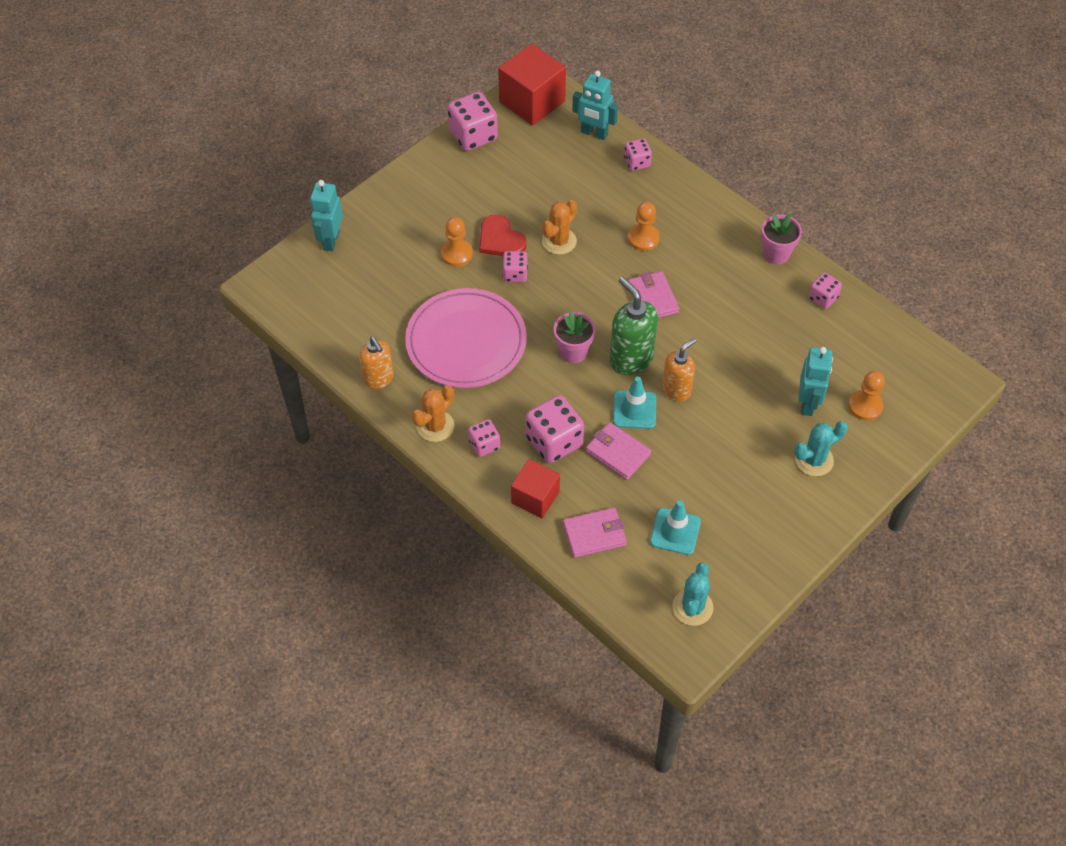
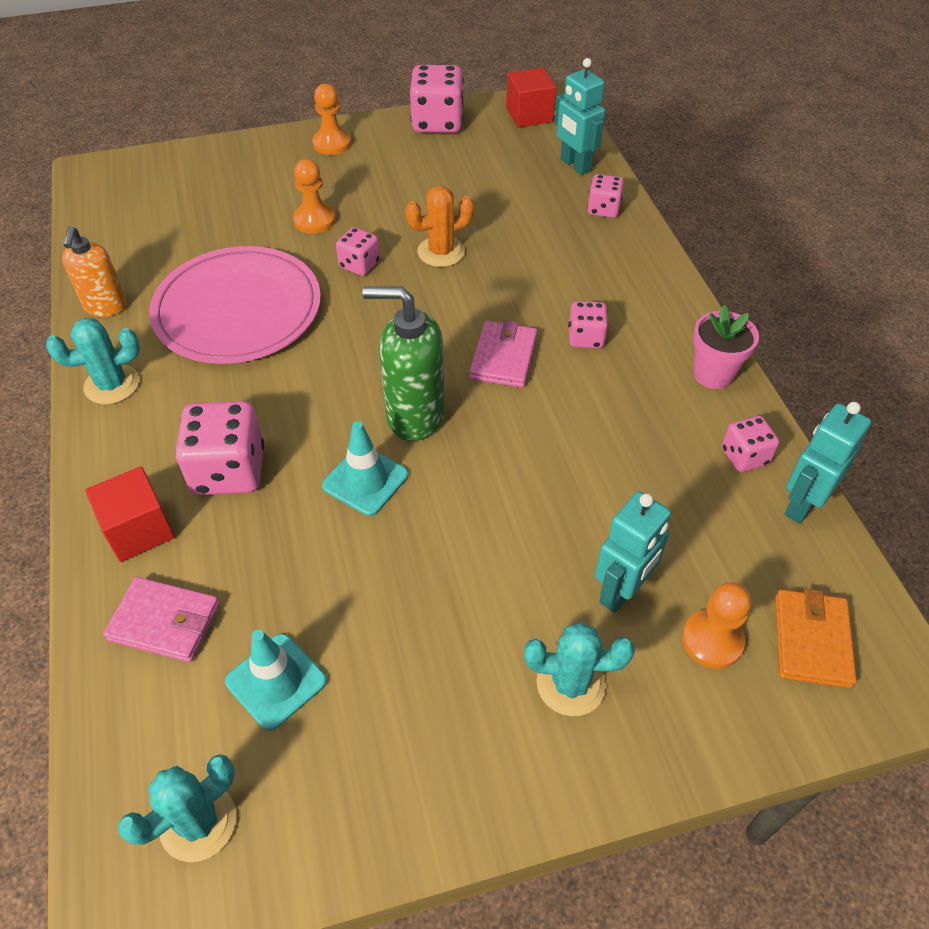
camera: 30 degrees right, 5 degrees down
(330, 240) = (200, 159): turquoise robot -> turquoise robot (802, 504)
(435, 426) = (112, 384): orange cactus -> turquoise cactus
(484, 445) = (144, 433): pink dice -> pink dice (585, 338)
(500, 239) = (376, 225): red heart -> none
(532, 101) = (529, 115): red cube -> red cube, size x0.63
(573, 352) = (350, 375): pink flower pot -> none
(618, 453) = (295, 525): pink wallet -> none
(631, 359) = (414, 416): green soap dispenser -> green soap dispenser turned 75 degrees counterclockwise
(643, 238) = (546, 288): orange pawn -> orange pawn (332, 143)
(676, 390) = (443, 481): orange soap dispenser -> none
(909, 383) = (811, 641): none -> orange wallet

